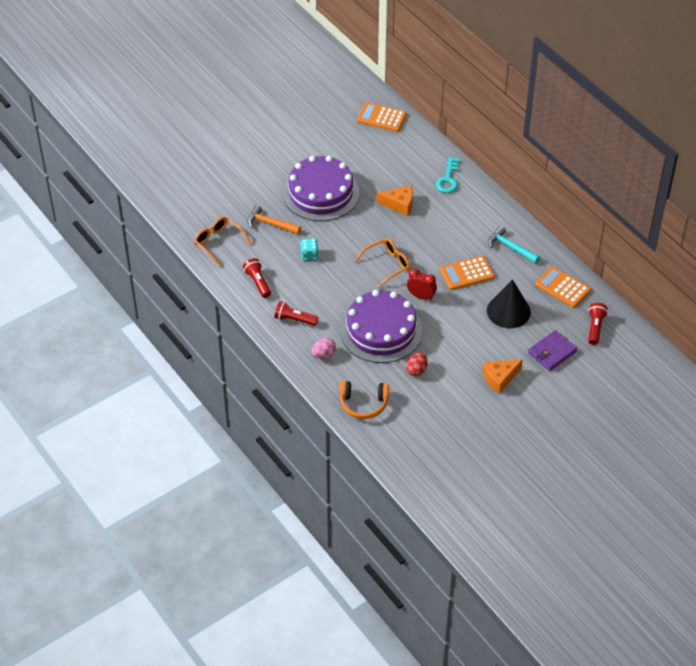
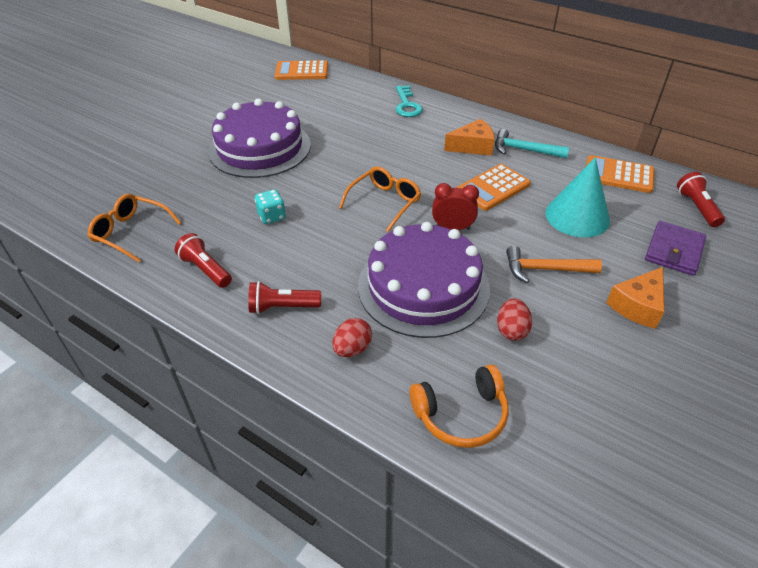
camera: 20 degrees left, 5 degrees down
(270, 224) = (203, 193): orange hammer -> orange hammer (545, 269)
(323, 355) = (352, 349): pink egg -> red egg
(399, 204) = (364, 138): orange cheese -> orange cheese (473, 146)
(508, 311) = (577, 216): black cone -> turquoise cone

